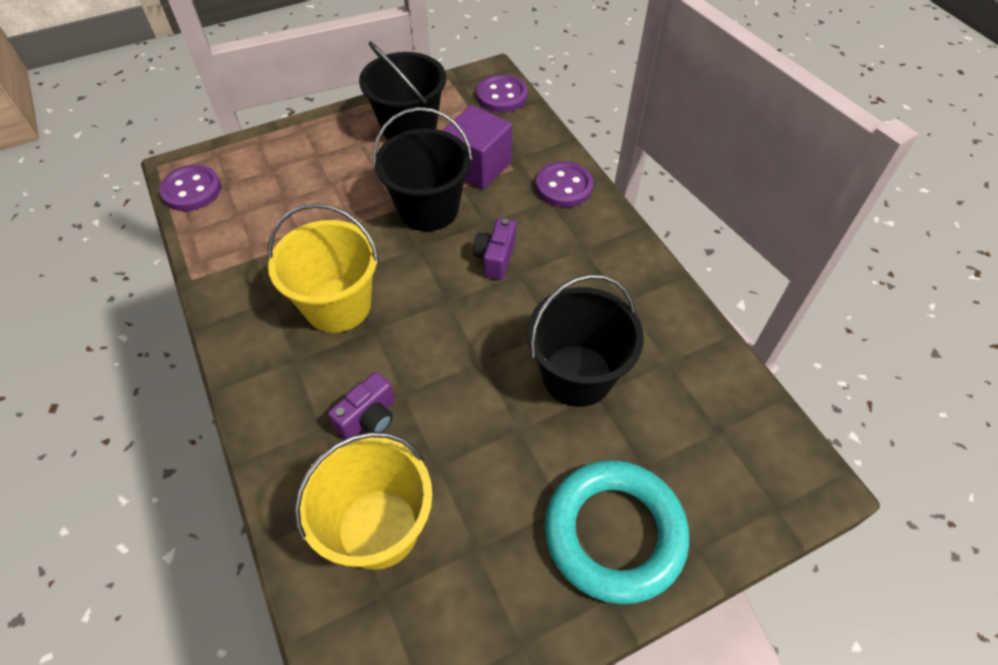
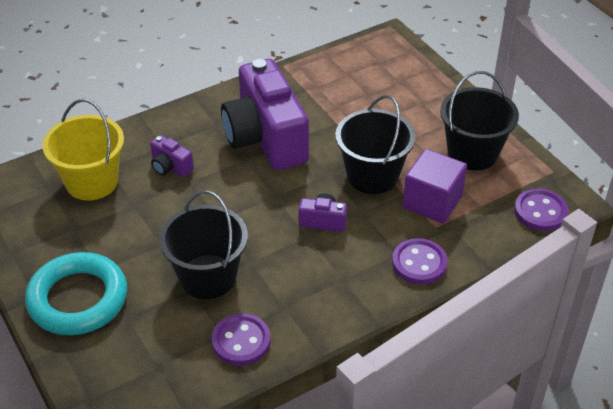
camera: 85 degrees right, 10 degrees down
(191, 190) = (368, 47): purple button -> purple button (241, 341)
(338, 305) = (265, 138): yellow bucket -> purple camera

